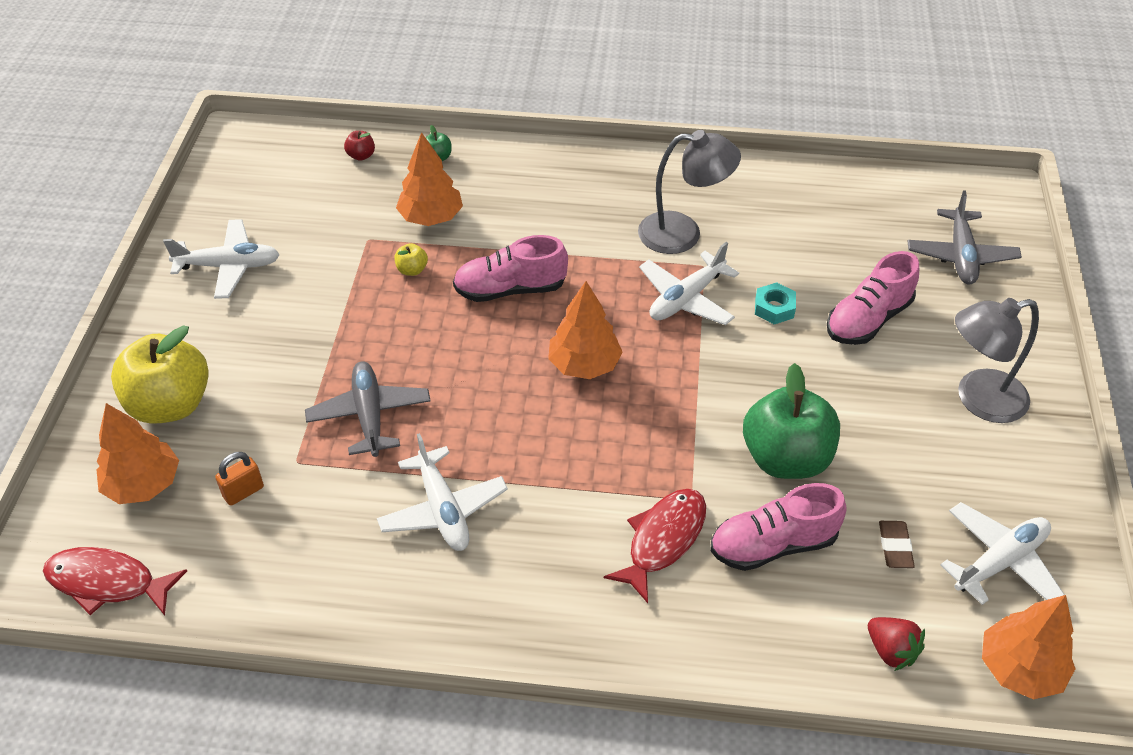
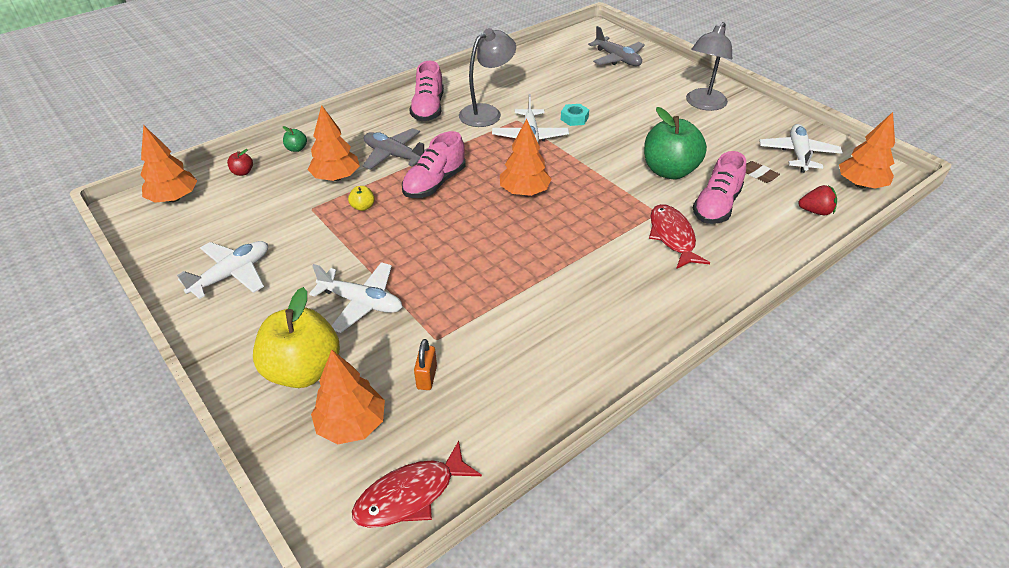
camera: 45 degrees left, 5 degrees down
(277, 149) = (174, 198): none -> orange tree
(369, 415) = (445, 287): grey plane -> grey plane (394, 155)
(443, 509) = (554, 300): white plane -> white plane (361, 302)
(868, 319) = (619, 101): pink shoe -> pink shoe (428, 109)

